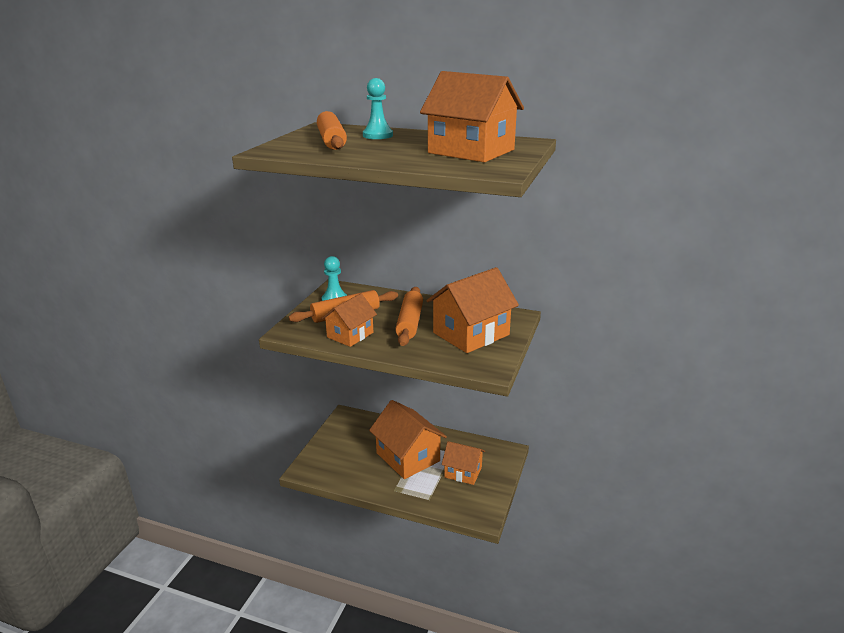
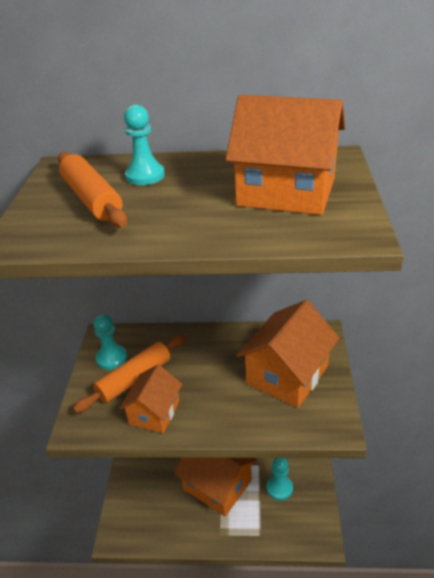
camera: 15 degrees left, 10 degrees up
(409, 323) = (213, 374): orange rolling pin -> none
(463, 472) = (279, 488): orange house -> turquoise pawn

